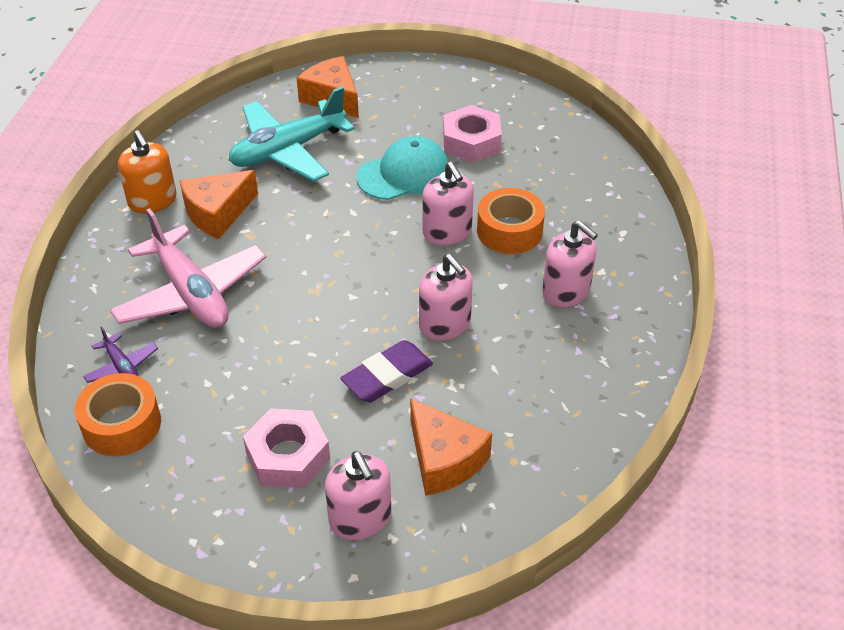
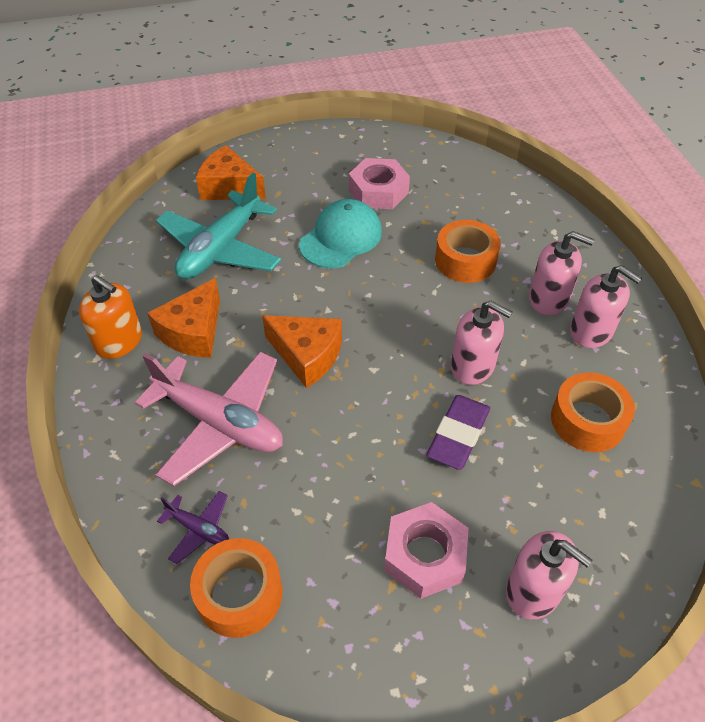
camera: 25 degrees left, 5 degrees up
(444, 459) = (563, 497): orange cheese -> orange cheese (307, 355)
(447, 232) = (415, 279): pink soap dispenser -> pink soap dispenser (591, 331)
(518, 408) = (587, 420): none -> orange tape

